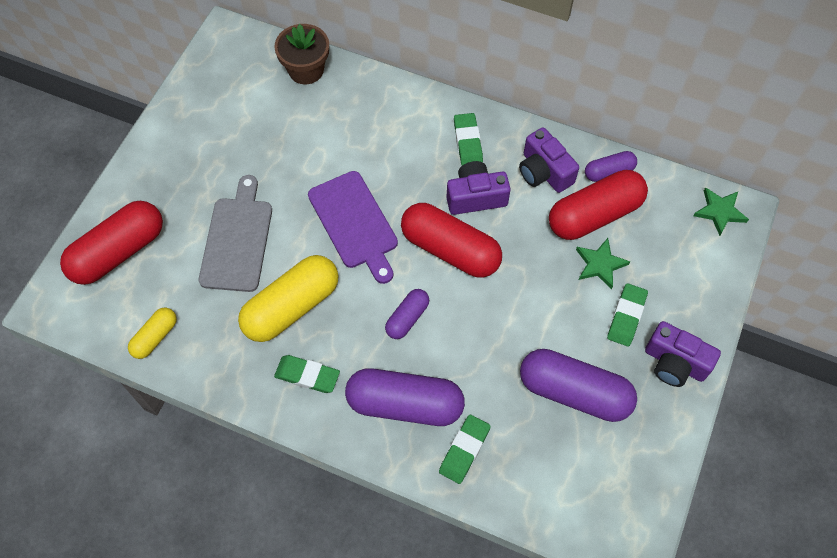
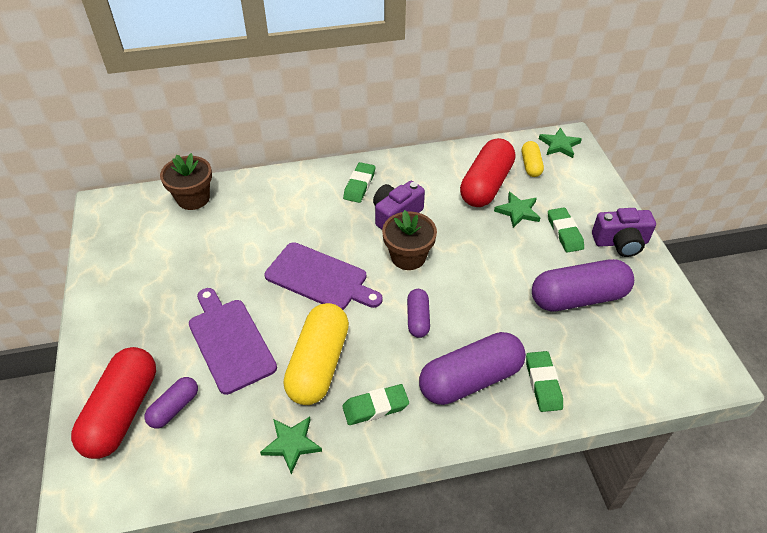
camera: 35 degrees left, 15 degrees down
(155, 337) = (213, 460): yellow capsule -> yellow capsule (531, 165)
(220, 363) = (291, 444): none -> green star
(237, 240) = (230, 341): grey cutting board -> purple cutting board
(450, 249) = (408, 257): red capsule -> brown flower pot
(468, 142) = (359, 185): green eraser -> green eraser turned 60 degrees clockwise
(544, 172) = (429, 177): purple camera -> none
(608, 172) = (471, 157): purple capsule -> purple capsule (174, 408)

